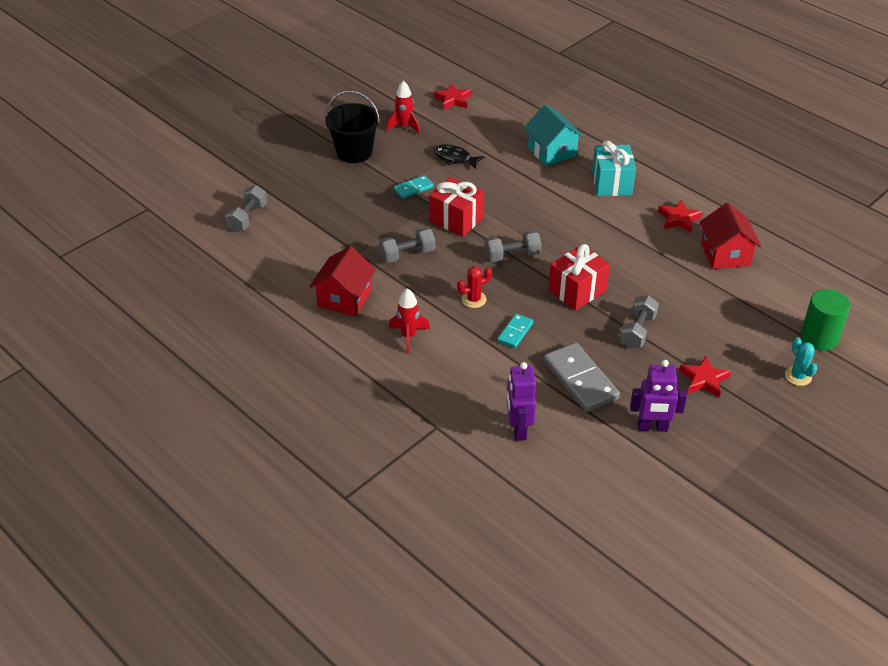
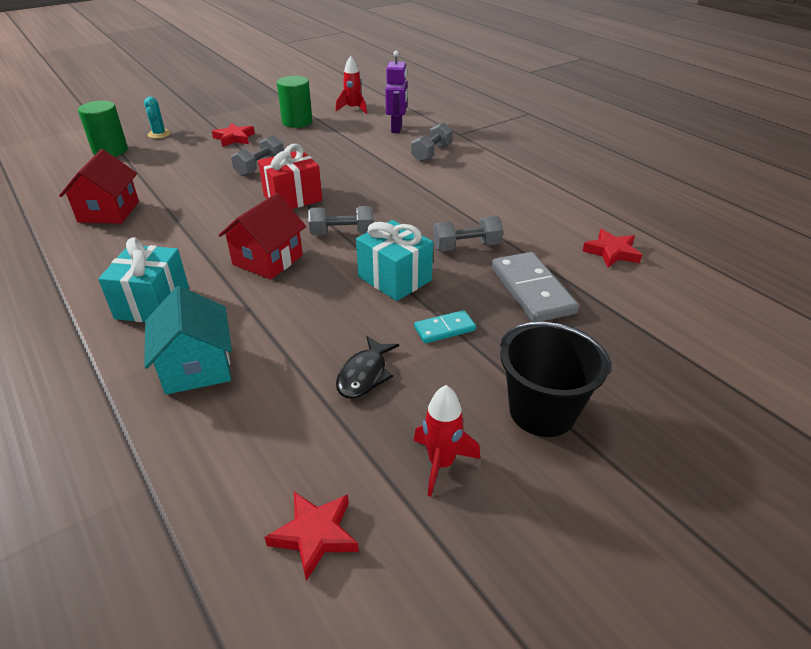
camera: 170 degrees left, 5 degrees down
(247, 218) = (692, 312): grey dumbbell -> grey dumbbell (431, 153)
(344, 298) = (540, 214): red house -> red house (267, 260)
(408, 336) = (474, 182): red rocket -> red rocket (353, 109)
(455, 158) = (364, 375): black fish -> black fish turned 75 degrees clockwise
(456, 219) = (395, 278): red gift -> turquoise gift
(474, 299) = (402, 201): red cactus -> none
(515, 332) = (372, 175): turquoise domino -> none
(580, 380) = (333, 146): grey domino -> grey domino (532, 290)
(652, 427) = (297, 122): purple robot -> green cylinder
(678, 219) = (116, 249): red star -> red star (612, 252)

